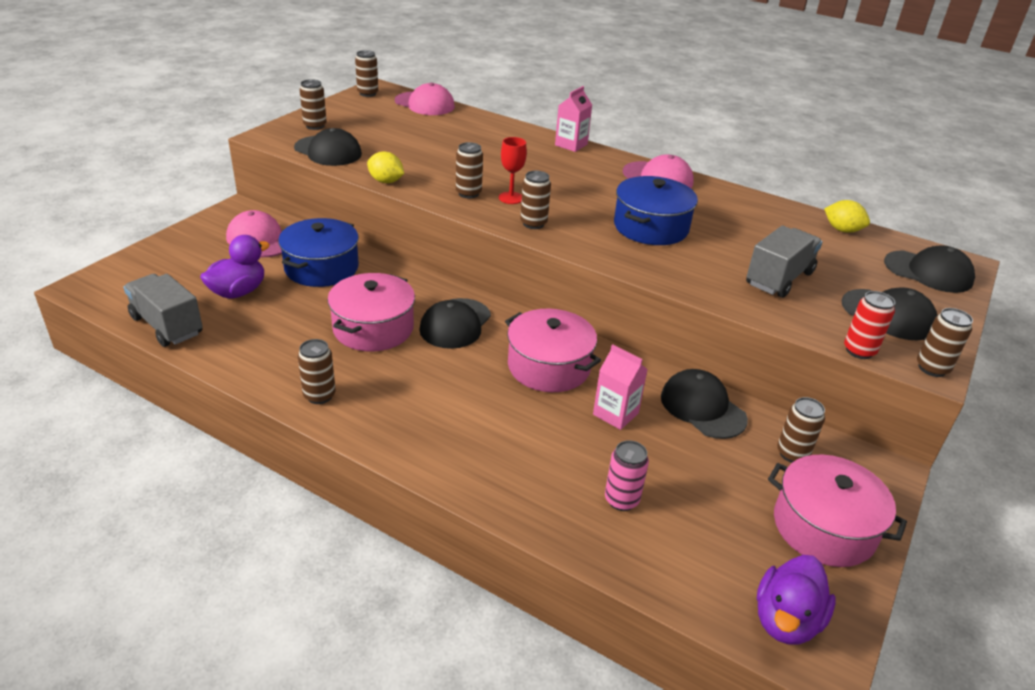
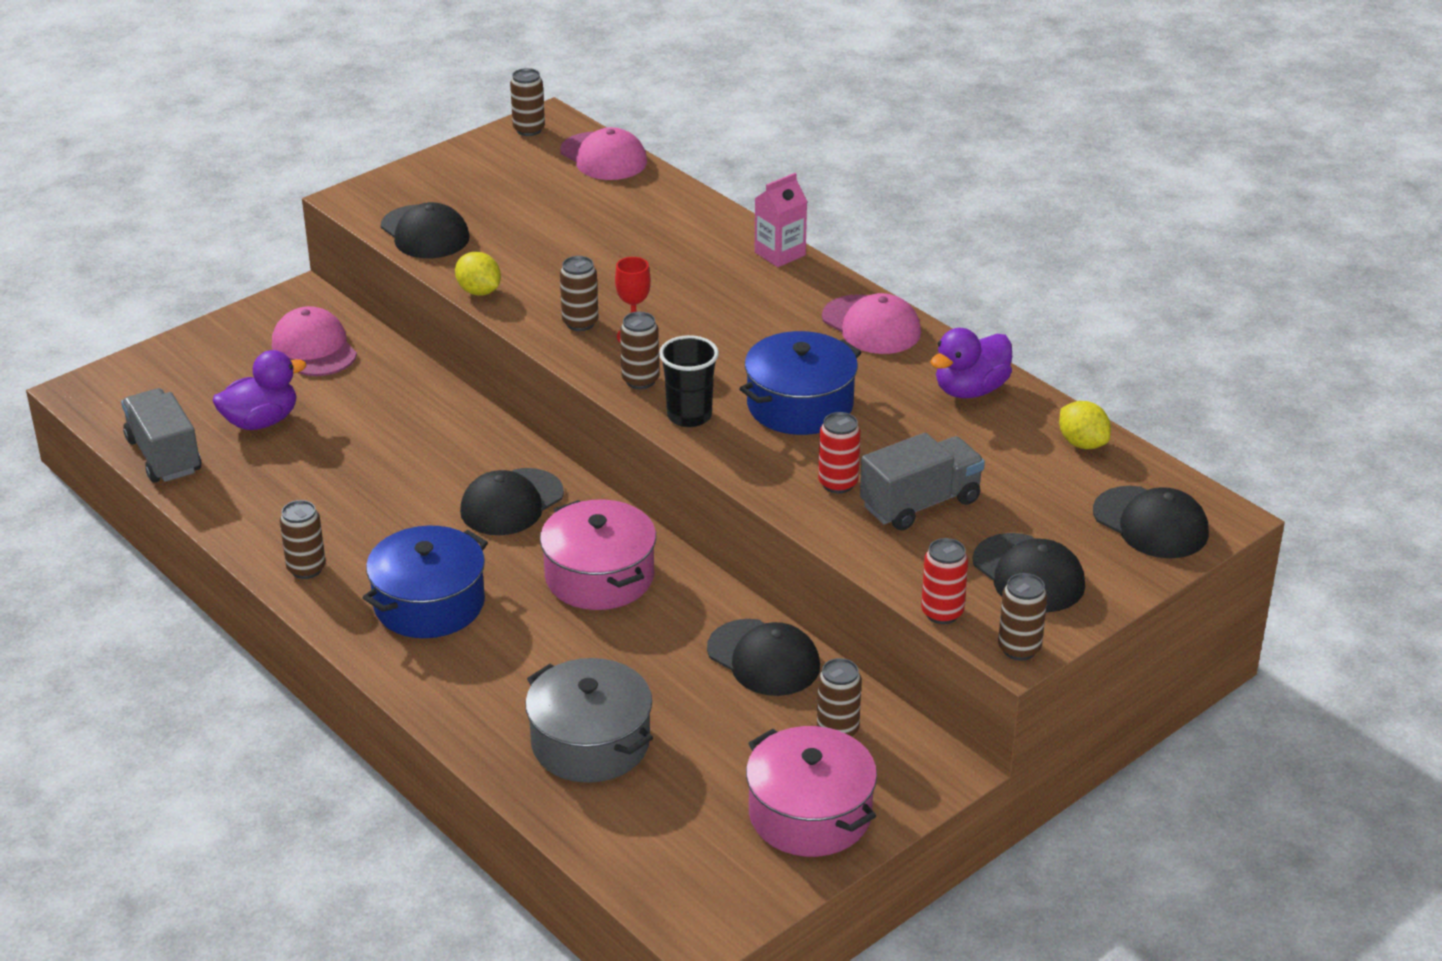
camera: 20 degrees right, 0 degrees up
(315, 126) = (426, 186): brown can -> none
(321, 268) = (377, 401): blue pot -> blue pot (429, 604)
(373, 328) = (405, 494): pink pot -> none
(583, 242) = (689, 416): none -> black cup
(615, 414) = (647, 647): pink carton -> none
(621, 500) = (590, 742): pink can -> grey pot
(702, 408) = (763, 658): black cap -> black cap turned 150 degrees clockwise
(715, 273) = (838, 483): none -> red can
(786, 620) = (691, 890): purple duck -> purple duck (970, 390)

